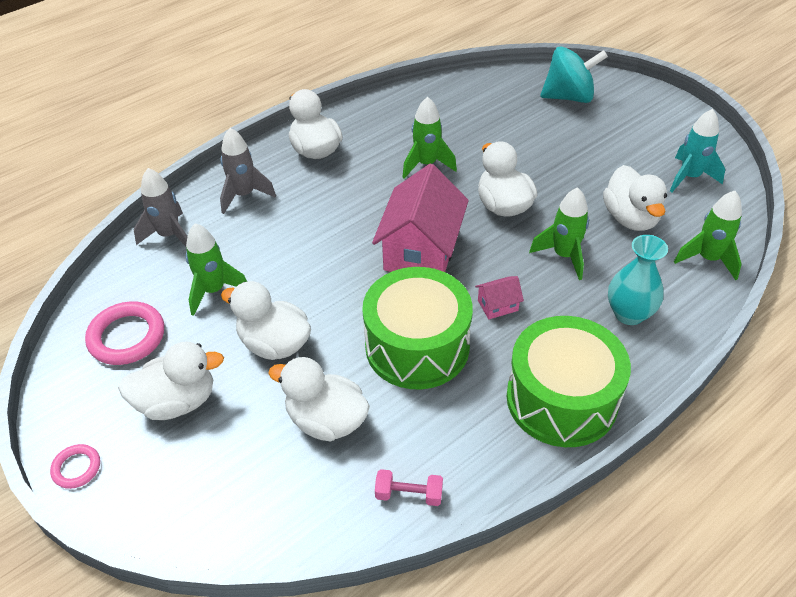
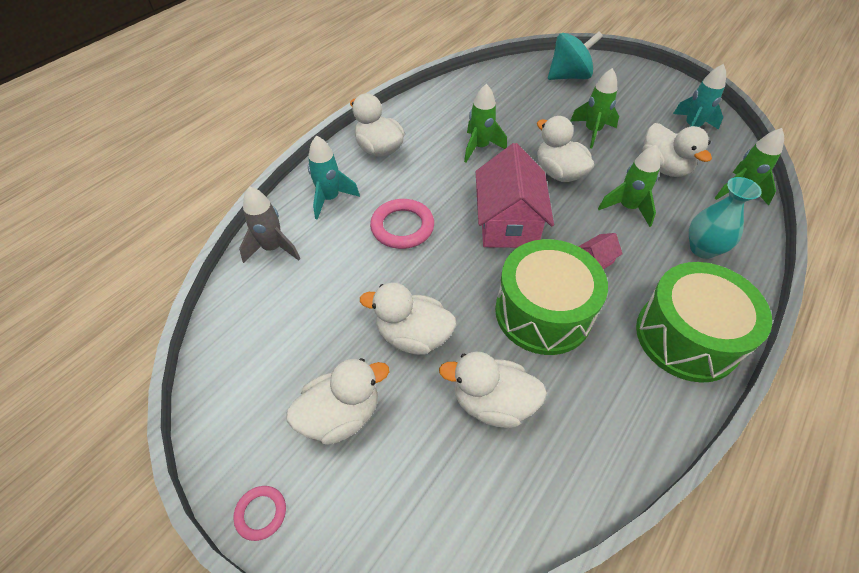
camera: 15 degrees left, 5 degrees up
(127, 337) = (266, 357): pink ring -> pink ring (402, 227)
(214, 290) = (335, 294): green rocket -> green rocket (592, 132)
(244, 195) = (330, 199): grey rocket -> turquoise rocket
(409, 494) = (599, 461): pink dumbbell -> none

